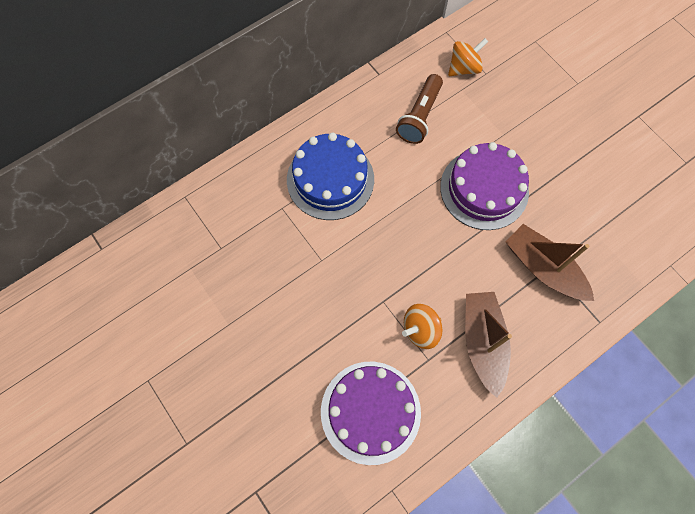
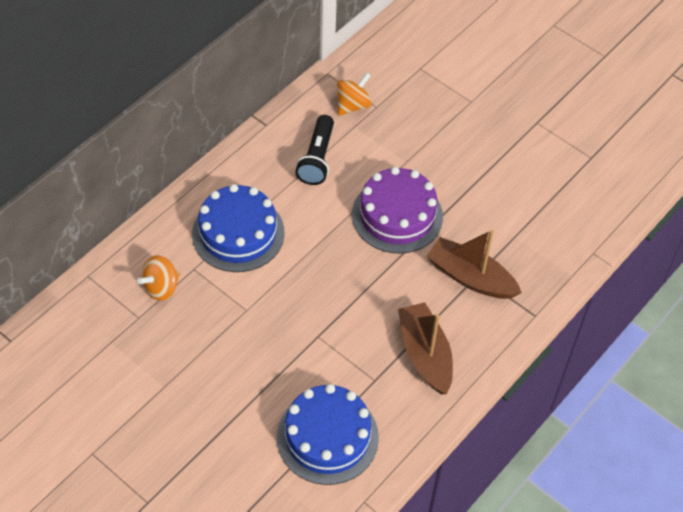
camera: 15 degrees left, 15 degrees down
(370, 412) = (327, 437): purple cake -> blue cake
(420, 116) = (317, 158): brown flashlight -> black flashlight
(420, 330) = (361, 354): orange spinning top -> orange spinning top (161, 287)

